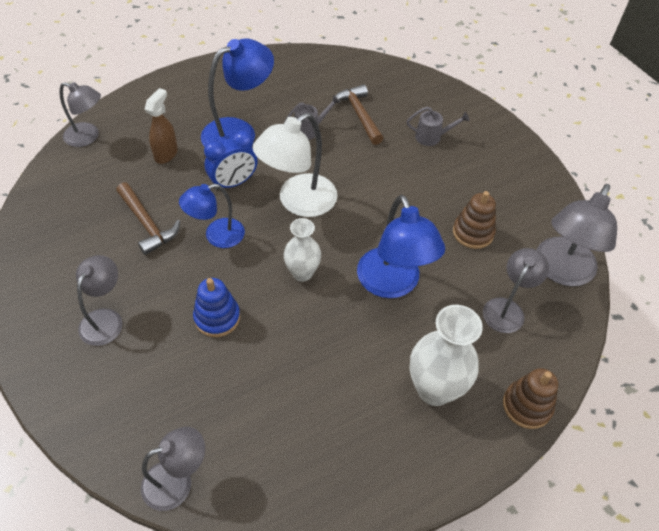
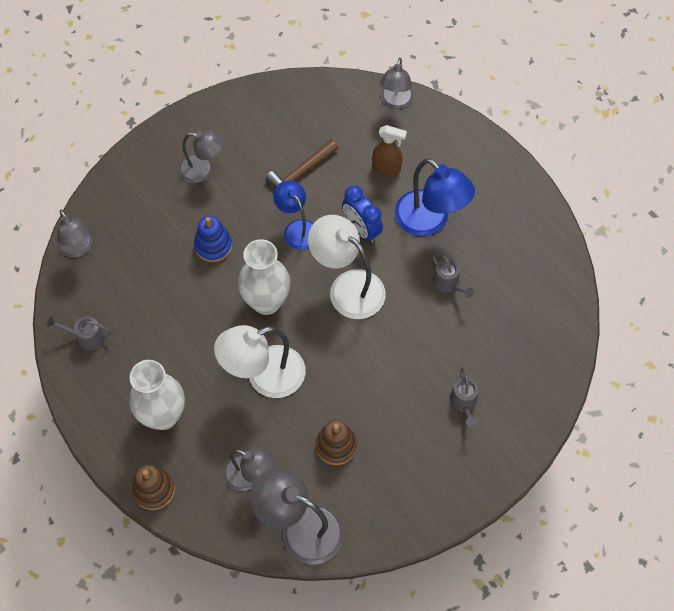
camera: 85 degrees right, 10 degrees up
(302, 273) = (266, 302): white vase -> white vase, size x1.58
(317, 476) = (86, 337): none -> grey watering can
(359, 115) = (481, 328): brown hammer -> none
(392, 284) = (264, 376): blue lamp -> white lamp

